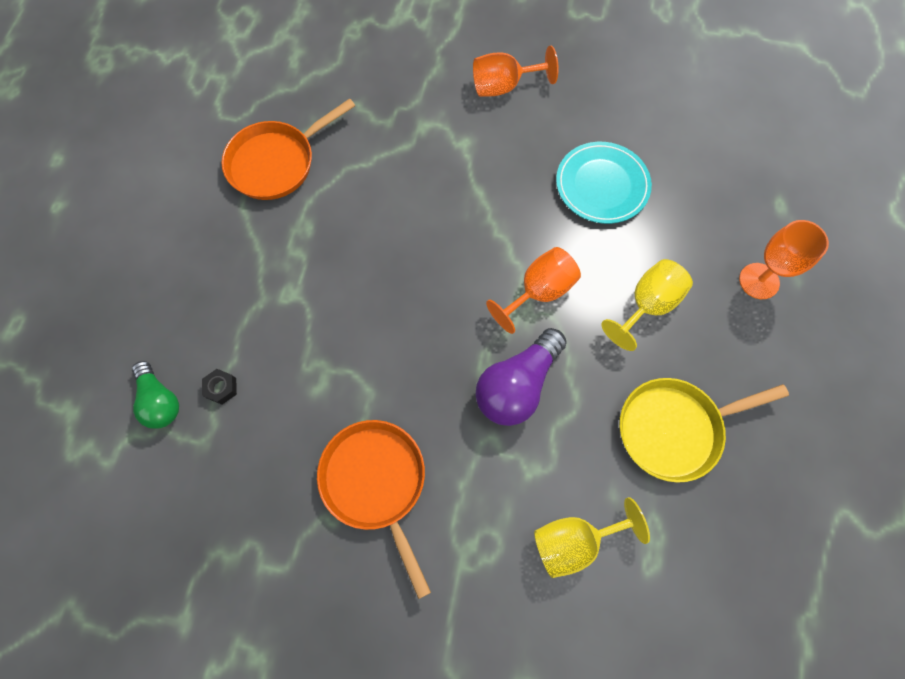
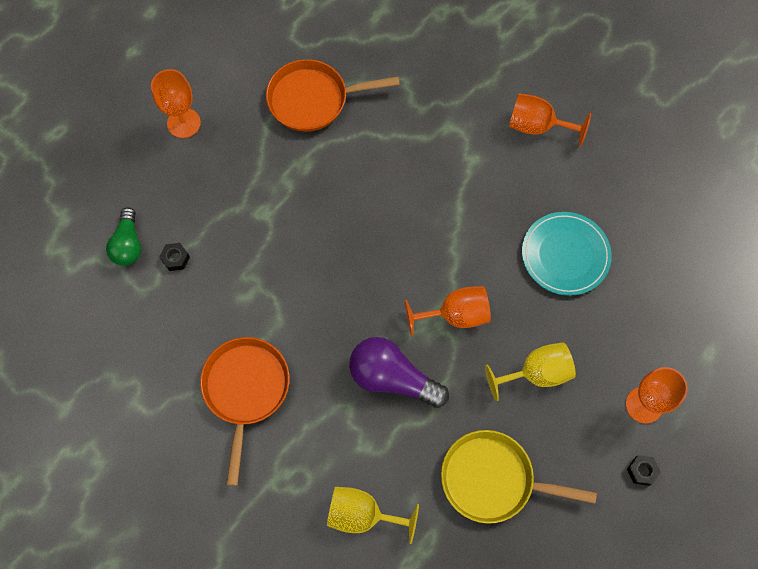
camera: 30 degrees right, 0 degrees up
(153, 248) = (183, 123): none -> orange goblet
(517, 385) = (392, 378): purple light bulb -> purple light bulb turned 45 degrees clockwise
(798, 342) = (642, 471): none -> black nut

